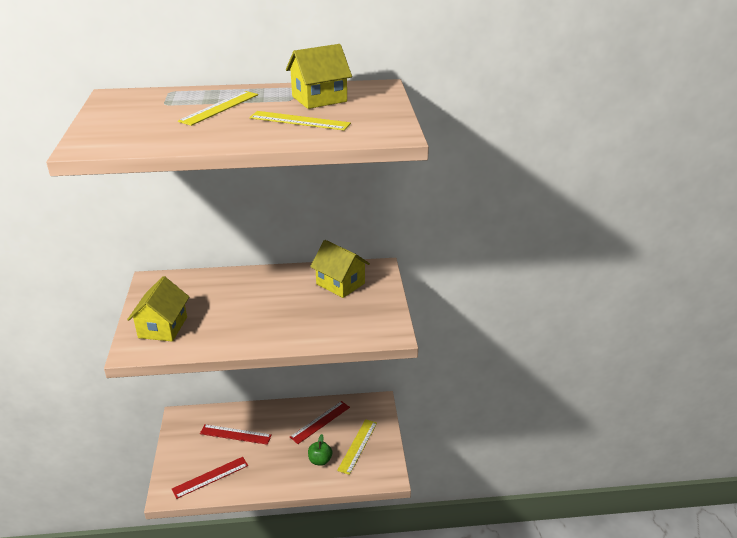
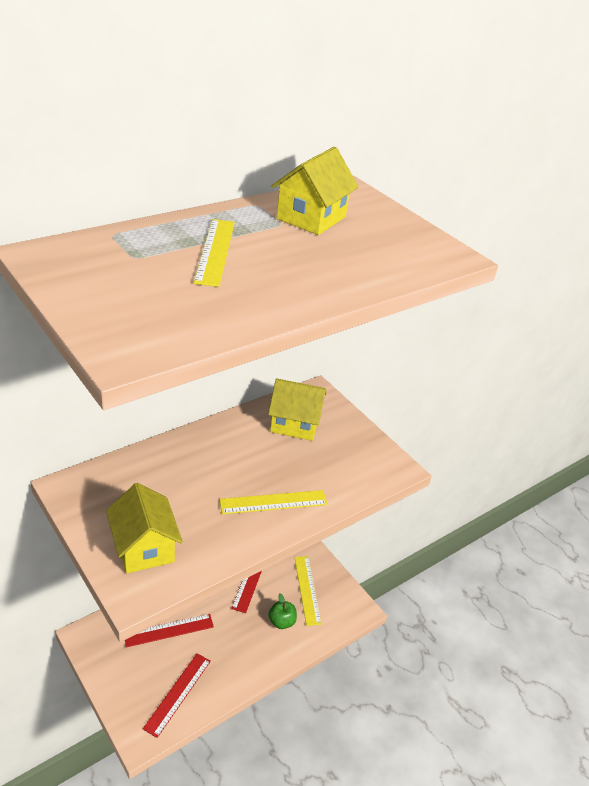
camera: 35 degrees left, 5 degrees up
(299, 121) = (333, 255): yellow ruler -> yellow ruler (273, 502)

